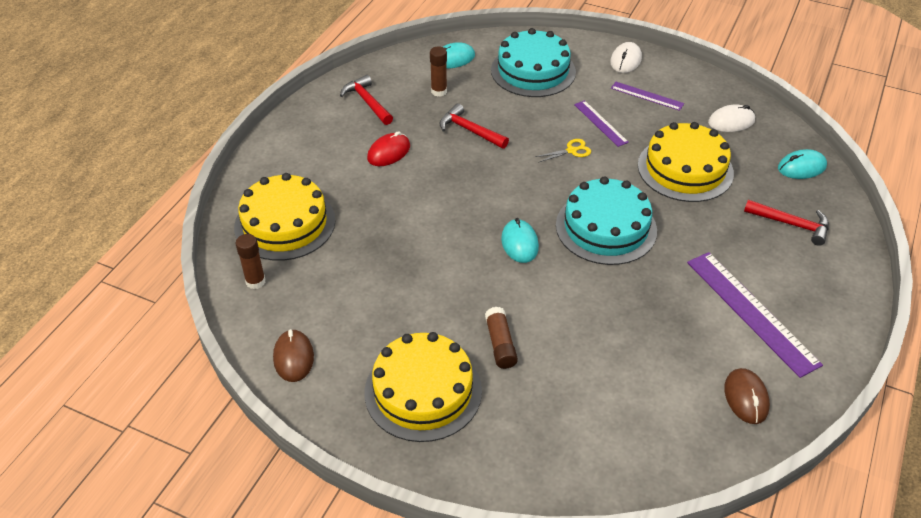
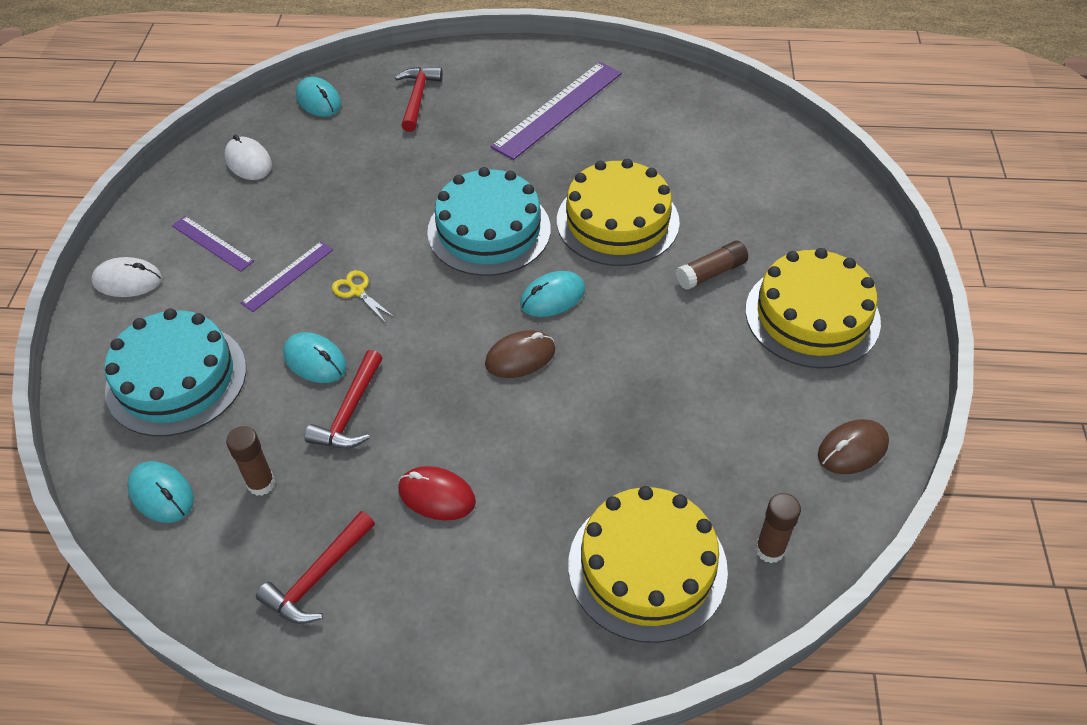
camera: 110 degrees left, 5 degrees up
(519, 123) = (315, 360): none -> turquoise mouse
(647, 96) = (212, 243): purple ruler -> purple ruler turned 60 degrees counterclockwise
(685, 169) = (355, 185): yellow cake -> yellow cake (617, 221)
(746, 398) = (664, 100): brown mouse -> brown mouse (520, 357)

